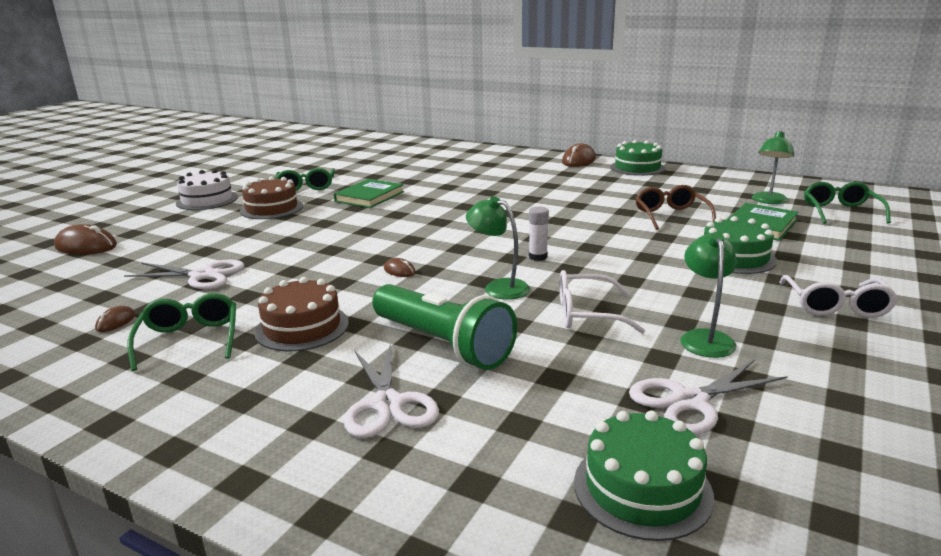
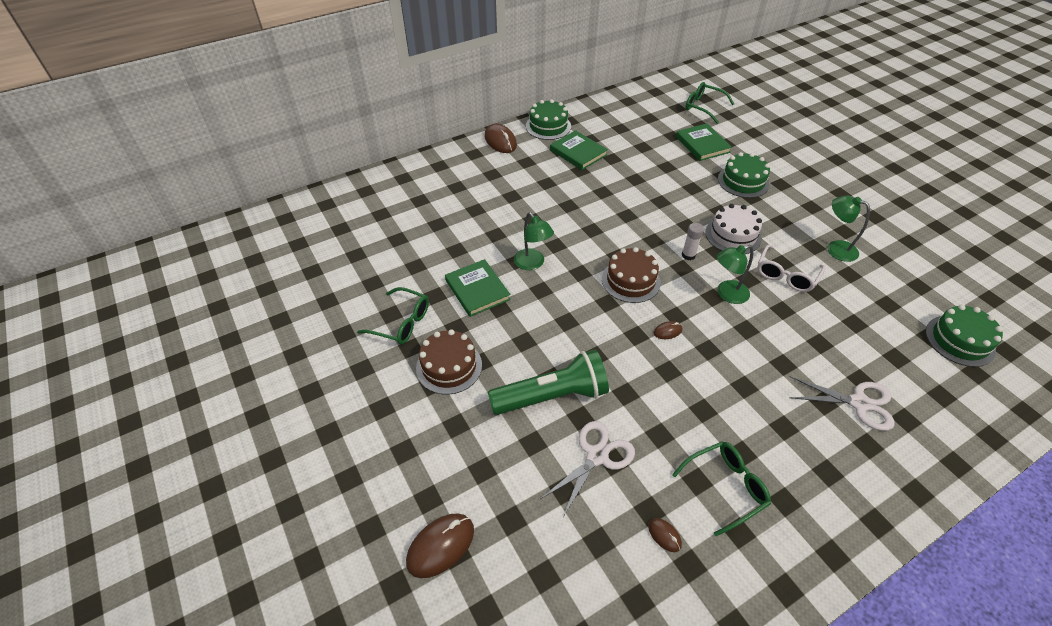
camera: 60 degrees left, 25 degrees up
(189, 340) = (725, 487): green glasses -> green glasses turned 135 degrees clockwise
(207, 200) = (369, 412): white cake -> white cake (733, 235)
(302, 327) = (737, 415): brown cake -> brown cake (631, 280)
(443, 344) = (796, 352): green flashlight -> green flashlight (552, 396)
(620, 184) = (578, 152): none -> green book
(671, 216) = (659, 166): brown glasses -> none
(690, 401) = (895, 288): white scissors -> none
(768, 201) = (665, 118): green lamp -> green lamp (532, 264)
(835, 305) = (822, 187): white glasses -> none

